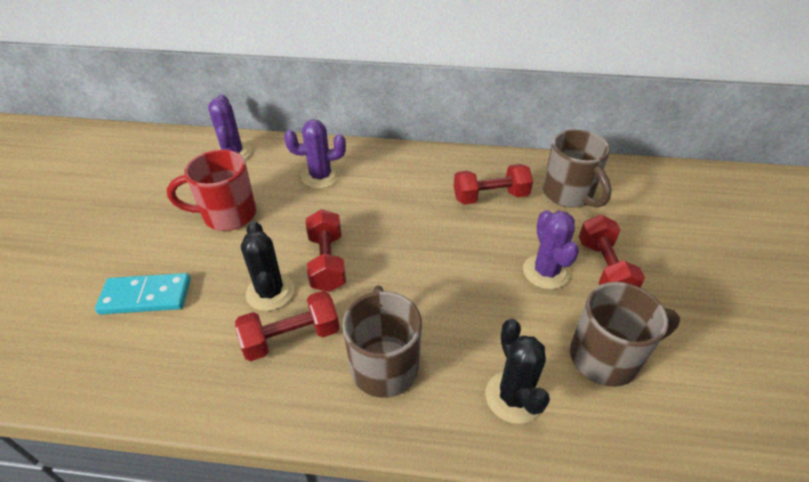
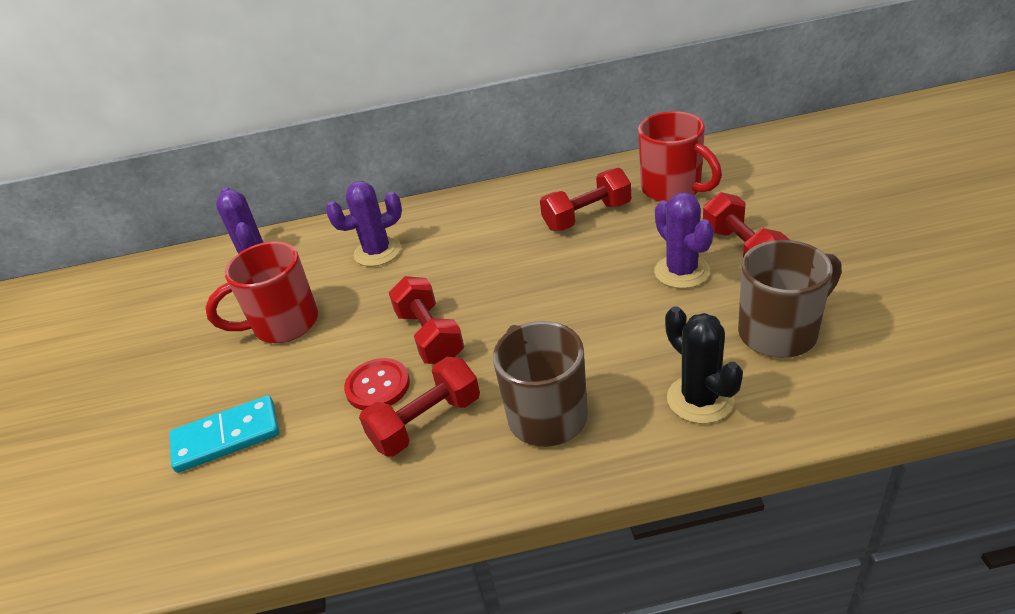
camera: 10 degrees left, 5 degrees down
(270, 292) = (378, 386): black cactus -> red button
(569, 195) = (673, 189): brown mug -> red mug

